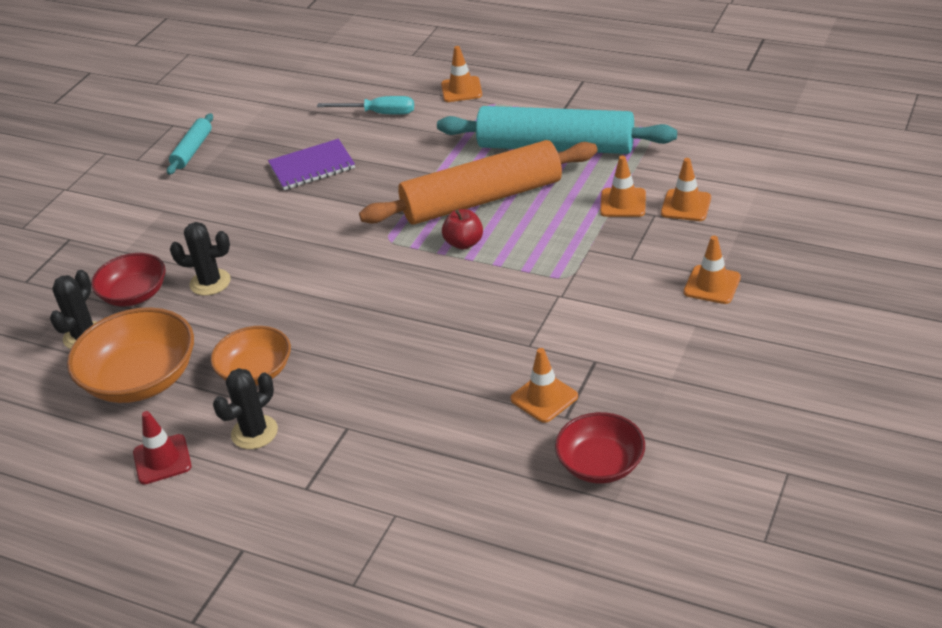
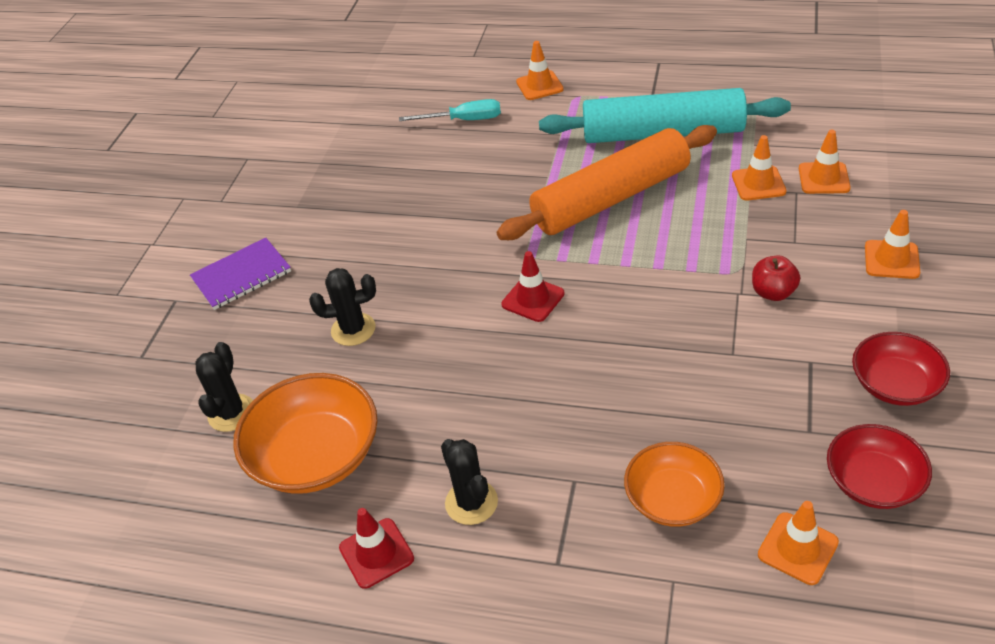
camera: 10 degrees left, 5 degrees up
(134, 294) = (272, 355): red bowl -> red bowl (895, 385)
(192, 150) = (279, 183): turquoise rolling pin -> none
(254, 432) = (471, 502): black cactus -> black cactus turned 60 degrees counterclockwise
(255, 371) = (444, 428): orange bowl -> orange bowl (673, 499)
(312, 167) = (416, 185): purple notebook -> purple notebook (242, 276)
(374, 277) = (533, 299): none -> red traffic cone
(464, 243) = (612, 248): red apple -> red apple (773, 292)
(544, 398) = (776, 412): orange traffic cone -> orange traffic cone (797, 548)

